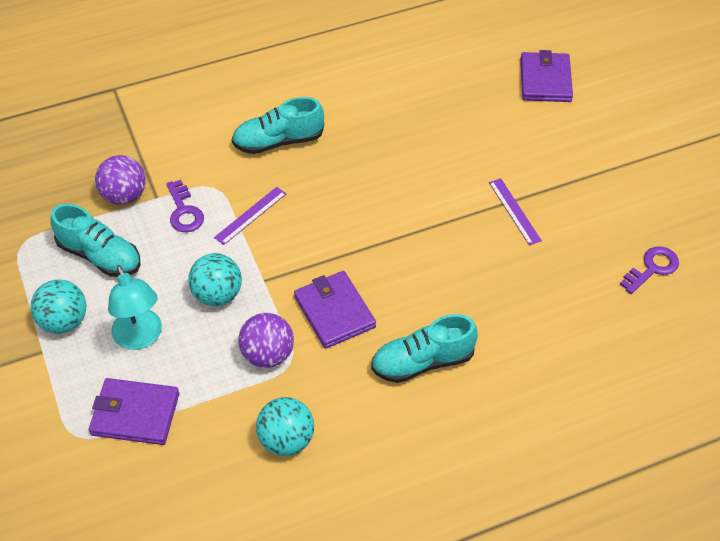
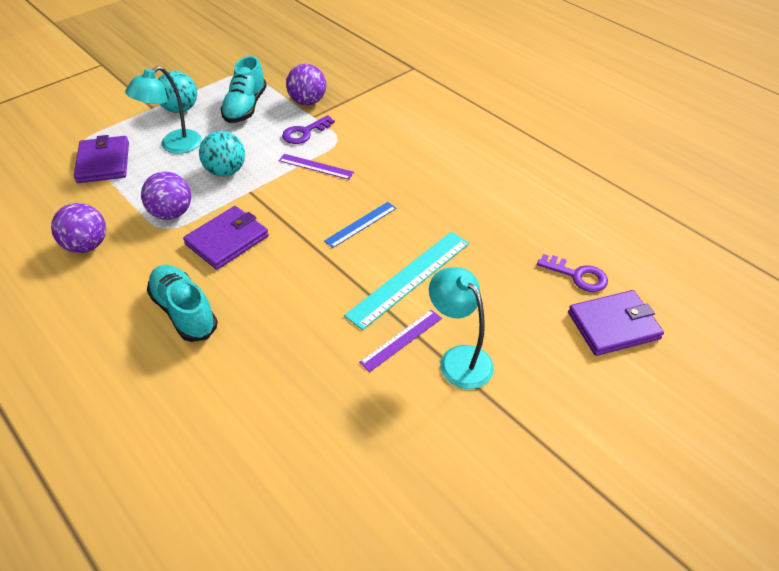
camera: 70 degrees right, 5 degrees down
(278, 141) = (406, 160): turquoise shoe -> none
(286, 440) = (87, 245): turquoise ball -> purple ball
(359, 201) = (361, 224): none -> blue ruler
(445, 186) = (409, 278): none -> turquoise ruler
(546, 181) = (459, 359): none -> turquoise lamp
(652, 268) = (371, 491): purple key -> purple key (577, 275)

